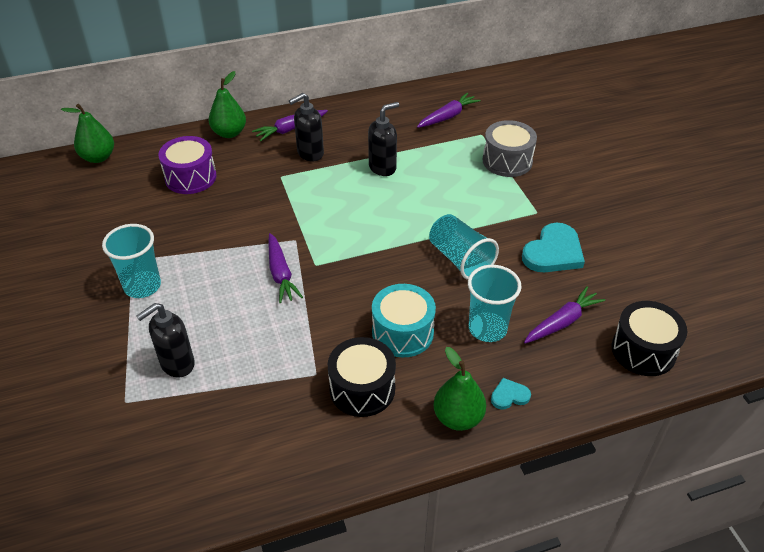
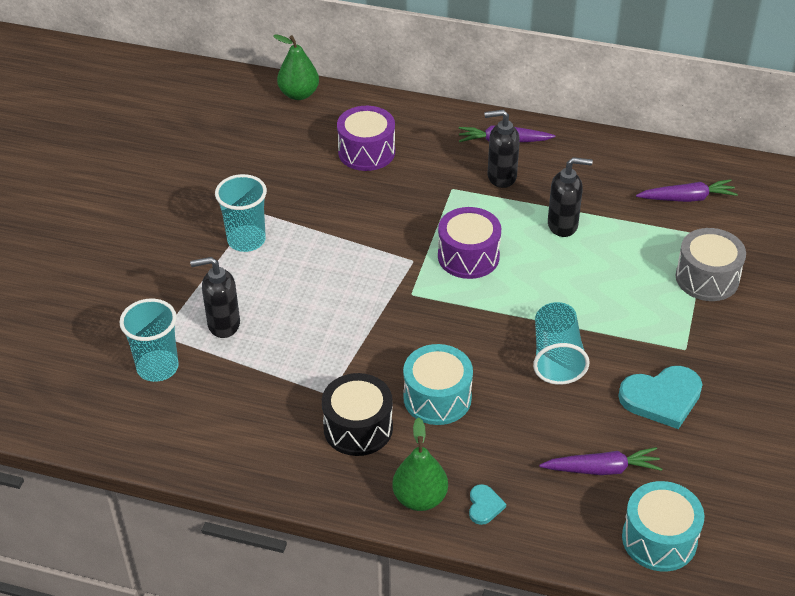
camera: 35 degrees right, 0 degrees up
(229, 133) = (439, 120): green pear -> none
(281, 274) = (373, 287): purple carrot -> none
(334, 218) = (468, 256): none -> purple drum
(487, 329) = (521, 436): turquoise cup -> turquoise cup (157, 367)
(509, 395) = (484, 506): turquoise heart -> turquoise heart turned 75 degrees clockwise
(643, 350) = (659, 539): black drum -> turquoise drum

